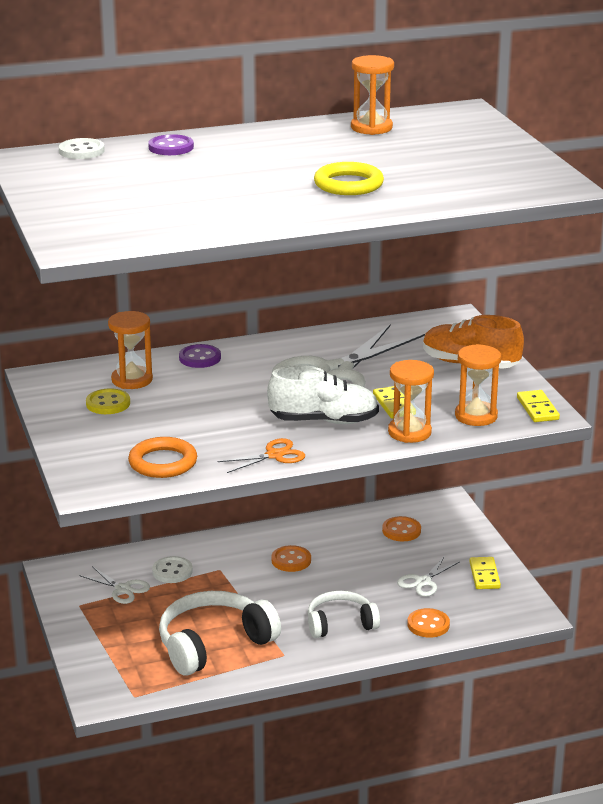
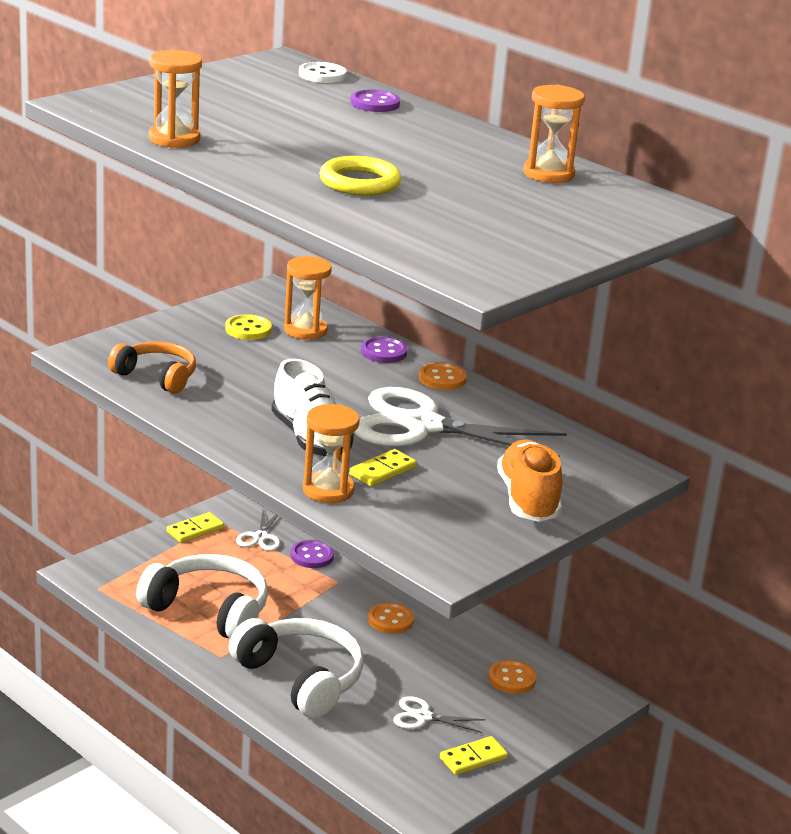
camera: 60 degrees right, 0 degrees up
(163, 462) = (156, 376): orange ring -> orange headphones
(172, 571) = (312, 556): white button -> purple button
(274, 455) = (215, 427): orange scissors -> none
(340, 624) = (300, 679): white headphones -> white headphones, size x1.59
(428, 625) = (343, 738): orange button -> orange button (442, 378)
(476, 416) = (402, 523): orange hourglass -> orange hourglass (174, 139)
(537, 409) = (458, 560): yellow domino -> yellow domino (195, 530)

